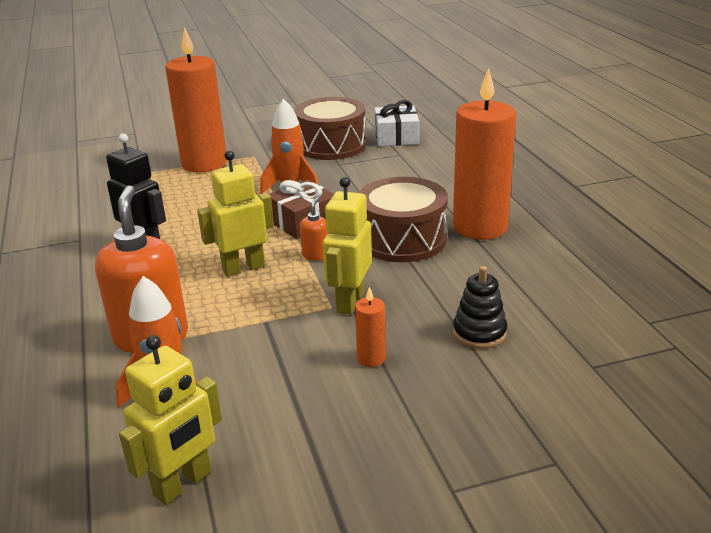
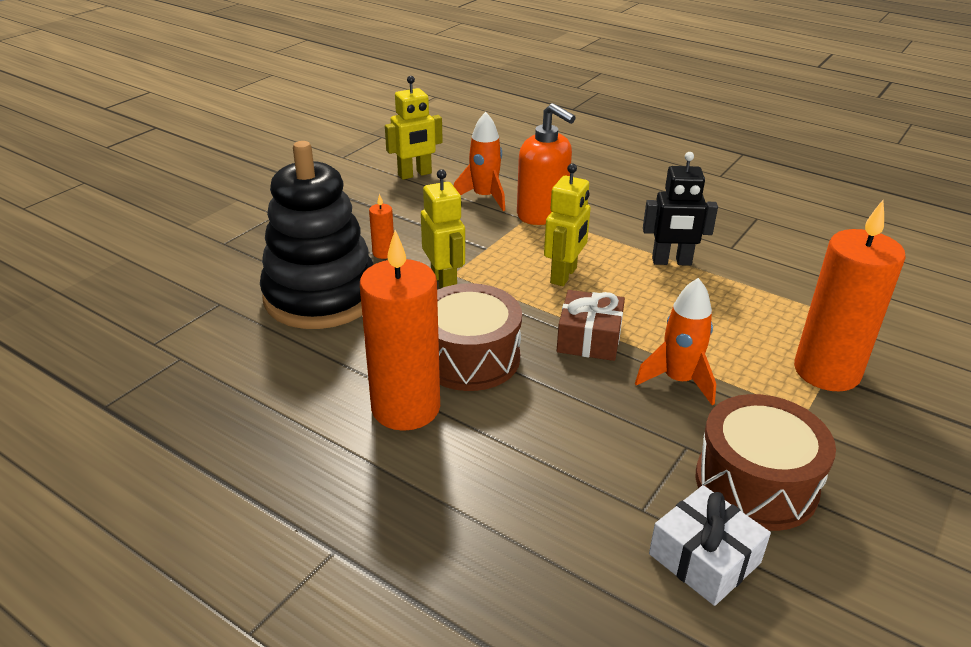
camera: 140 degrees right, 5 degrees up
(183, 484) = (415, 174): yellow robot -> yellow robot turned 120 degrees counterclockwise
(316, 255) = (524, 309): orange soap dispenser -> none
(479, 333) = (321, 296): black stacking toy -> black stacking toy, size x2.46

